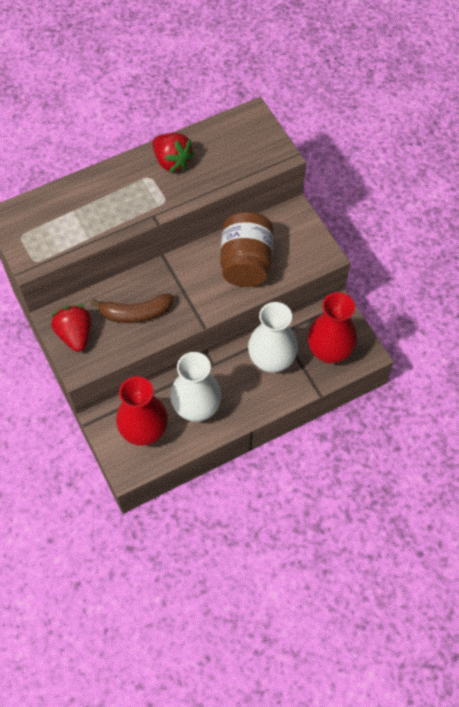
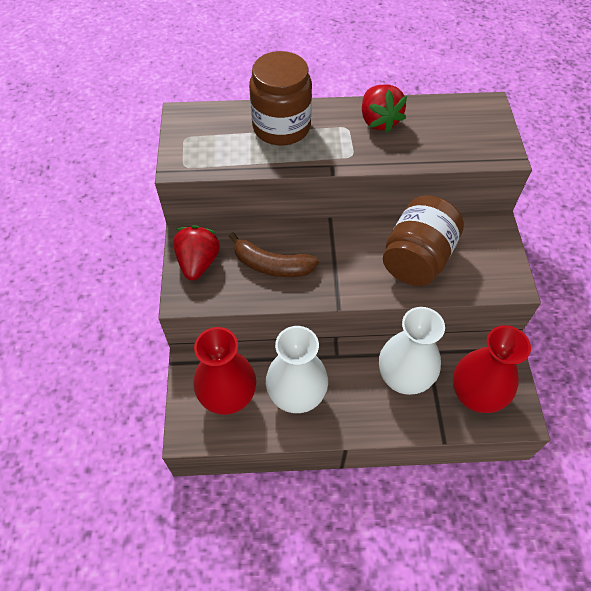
camera: 25 degrees right, 5 degrees down
(96, 196) = (281, 127): none -> brown jar

